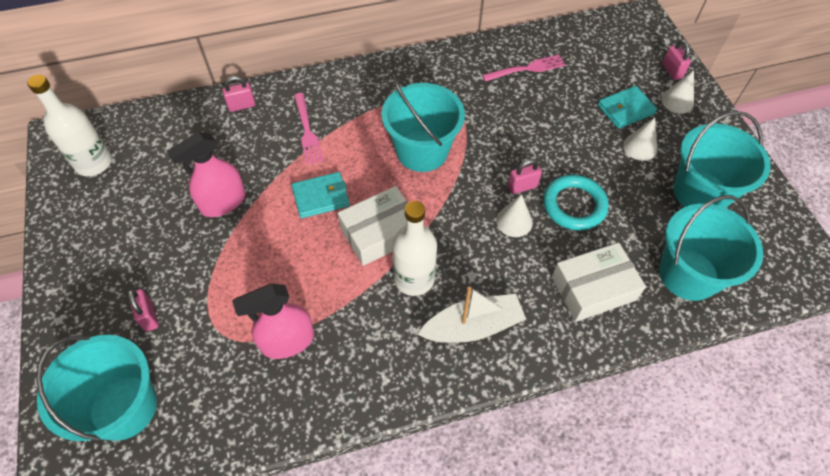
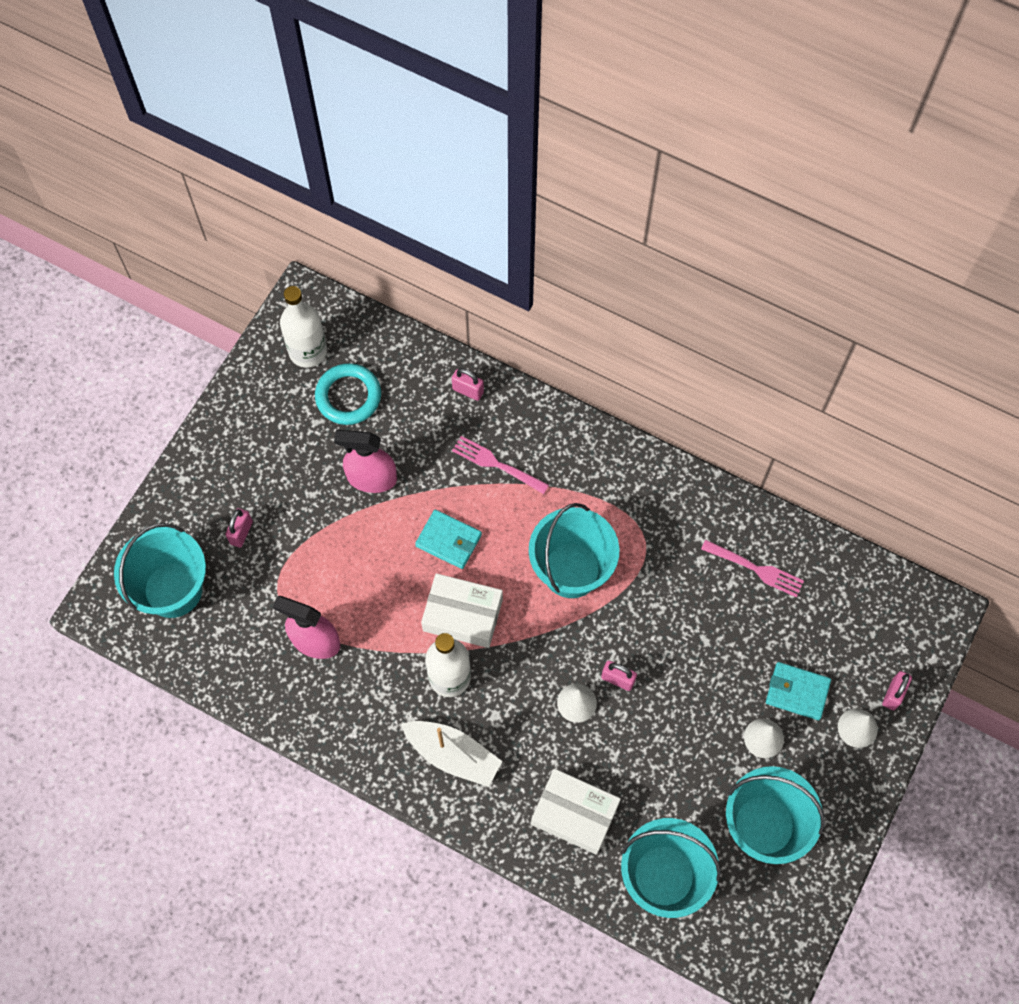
camera: 45 degrees right, 10 degrees up
(307, 130) = (497, 464): pink fork -> pink fork turned 90 degrees clockwise
(574, 205) = (641, 735): turquoise ring -> turquoise ring (348, 396)

